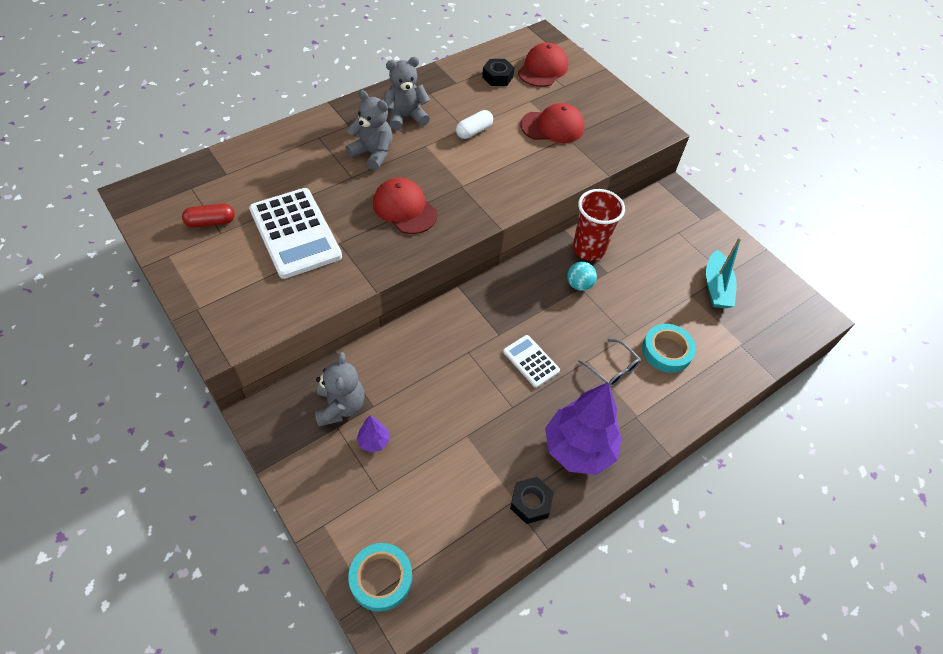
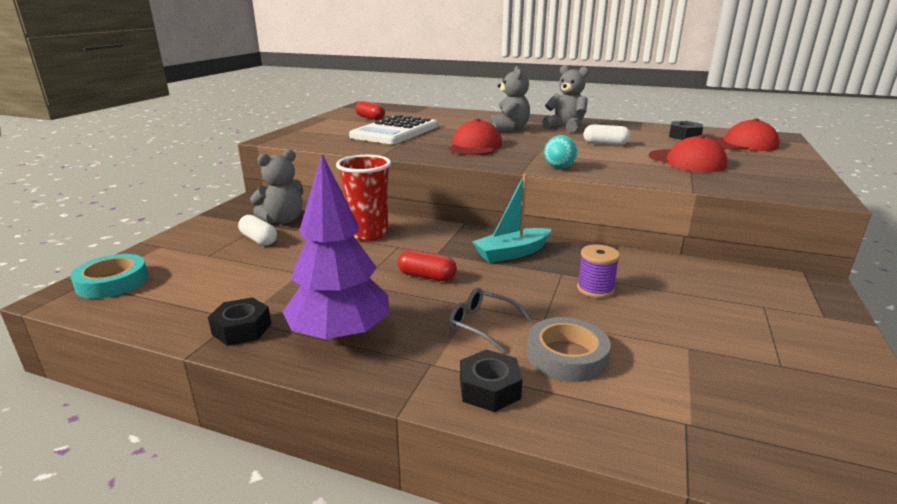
camera: 60 degrees right, 30 degrees down
(373, 441) = (259, 239): purple tree -> white capsule
(531, 361) = (427, 276): white calculator -> red capsule
(579, 285) = (564, 271): turquoise ball -> turquoise ball (559, 167)
(588, 249) = (620, 262): red cup -> red cup (368, 233)
(611, 286) = (595, 289): none -> purple spool
(612, 369) = (482, 325): grey glasses -> grey glasses turned 105 degrees clockwise
(666, 351) = (566, 356): turquoise tape -> grey tape
(673, 403) = (489, 389): none -> black nut
(716, 287) = (744, 364): turquoise boat -> turquoise boat (512, 253)

